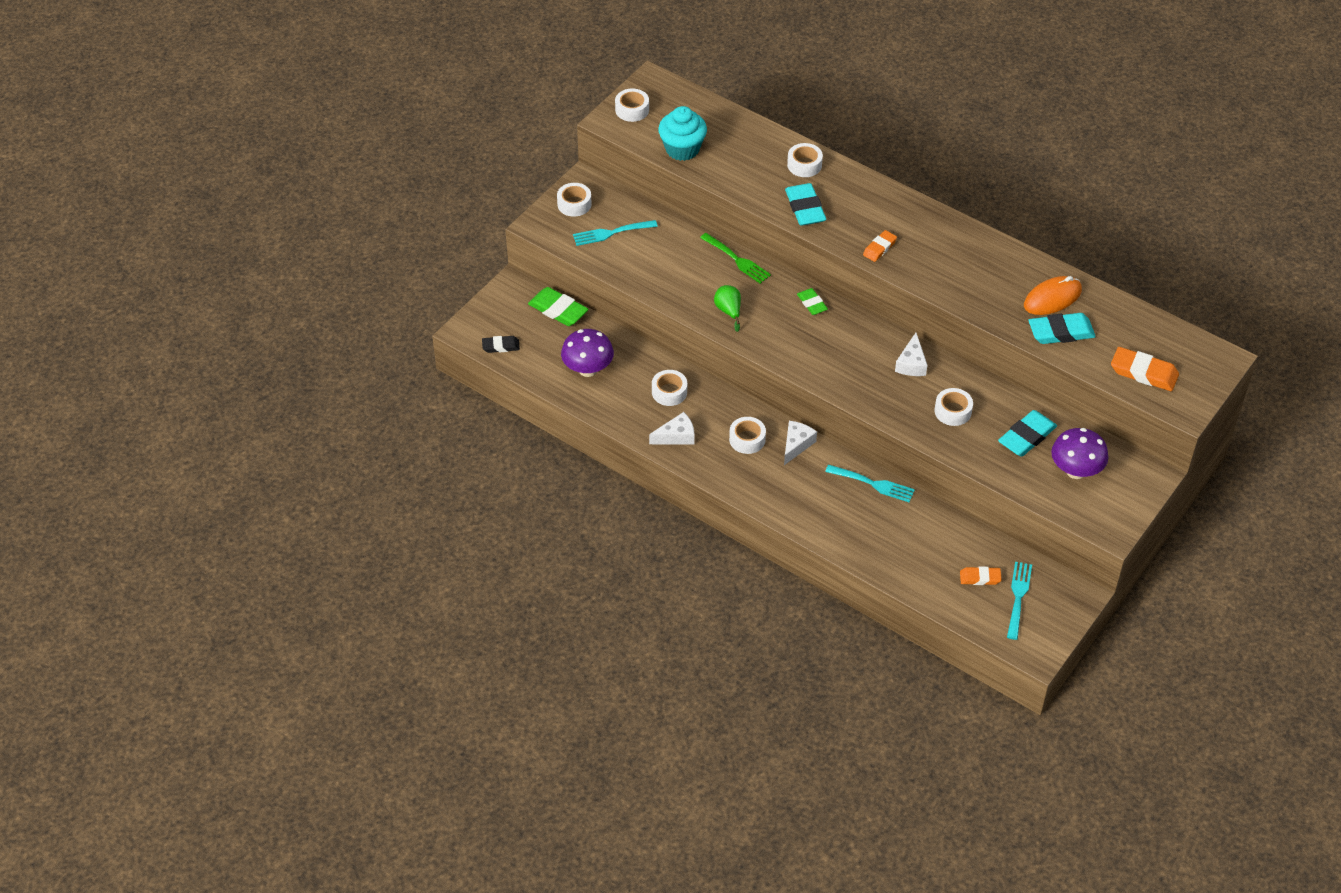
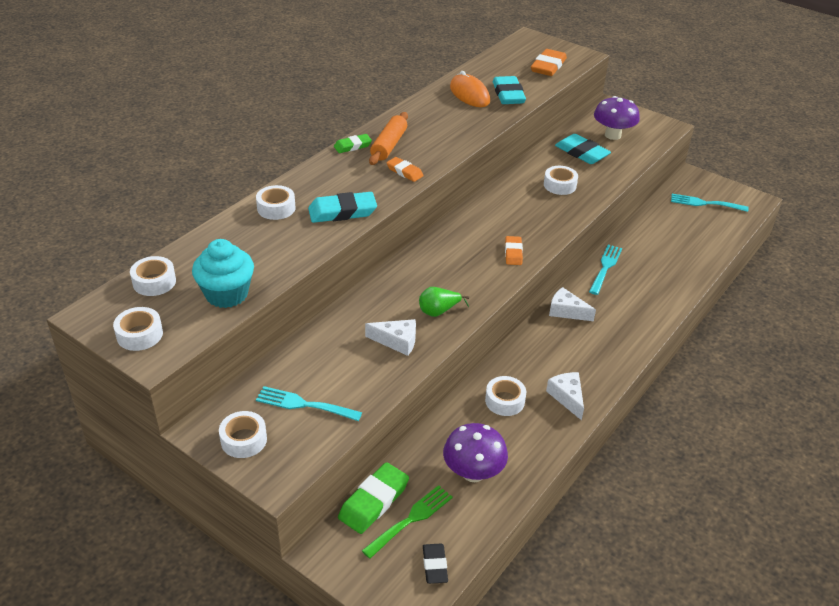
camera: 90 degrees left, 10 degrees down
(611, 233) = (304, 404): turquoise fork -> turquoise fork turned 120 degrees clockwise
(737, 260) = (362, 301): green fork -> green fork (411, 519)
(747, 439) = (564, 344): white tape -> white tape (154, 282)
(812, 303) = (429, 254): green eraser -> green eraser (352, 146)
(911, 363) = (505, 202): white cheese -> white cheese (397, 341)
(927, 235) = (389, 145): none -> orange rolling pin
(980, 578) = (692, 219): orange eraser -> orange eraser (513, 253)

